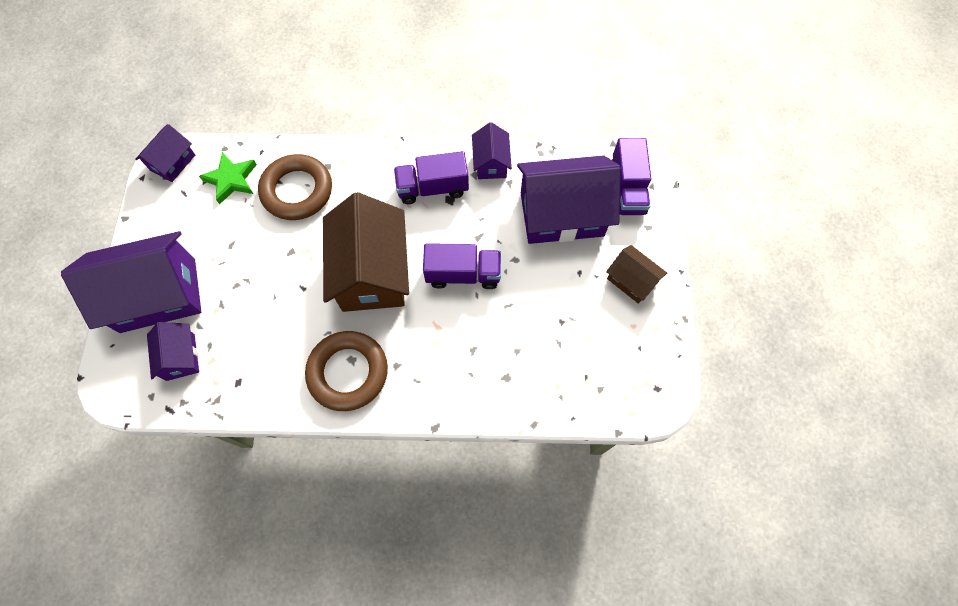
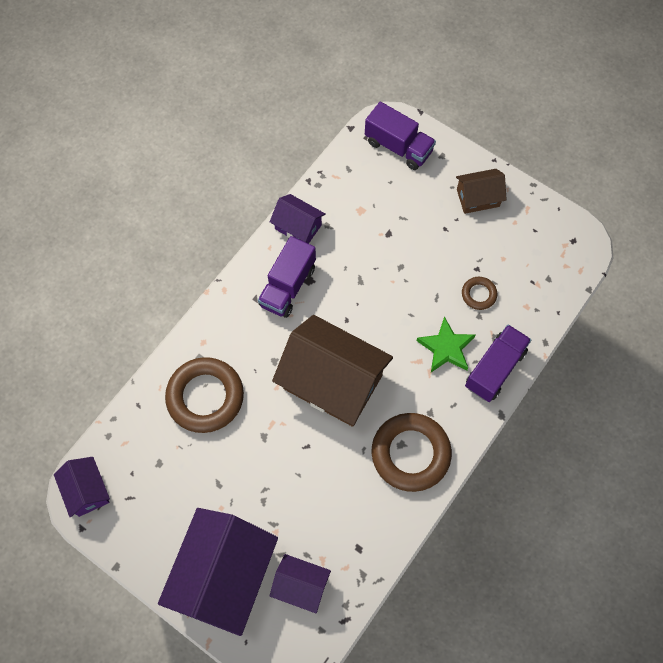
camera: 55 degrees left, 0 degrees up
(231, 179) = (148, 447): green star -> green star (446, 348)
(463, 274) = (385, 313): purple truck -> purple truck (495, 369)
(537, 338) = (478, 294): none -> brown ring
(561, 214) = (386, 207): purple house -> none

